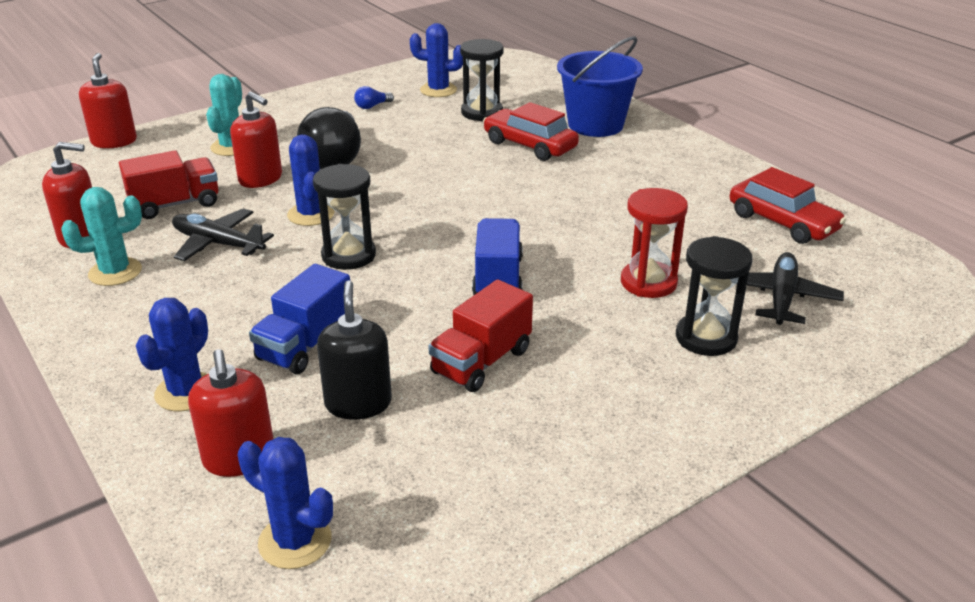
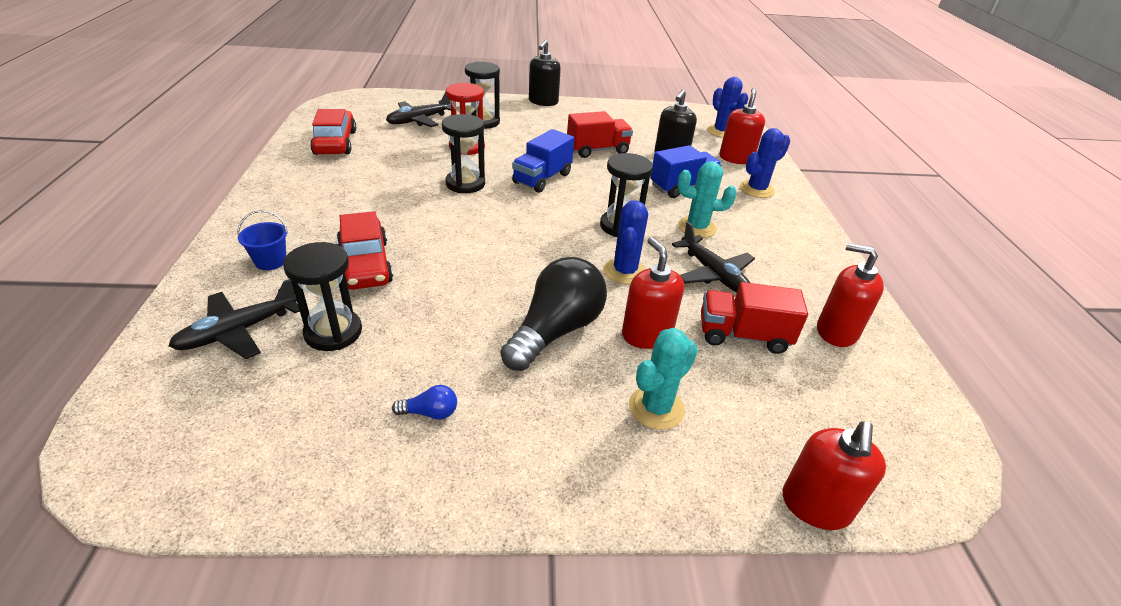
camera: 150 degrees left, 5 degrees up
(115, 272) = (801, 280): turquoise cactus -> turquoise cactus (697, 227)
(438, 90) = (313, 407): blue cactus -> none
(536, 96) = (238, 331): none -> black plane
(568, 235) = (465, 184): none -> black hourglass
(595, 125) = (270, 261): blue bucket -> blue bucket, size x0.47
(706, 446) = (543, 102): none -> black soap dispenser

